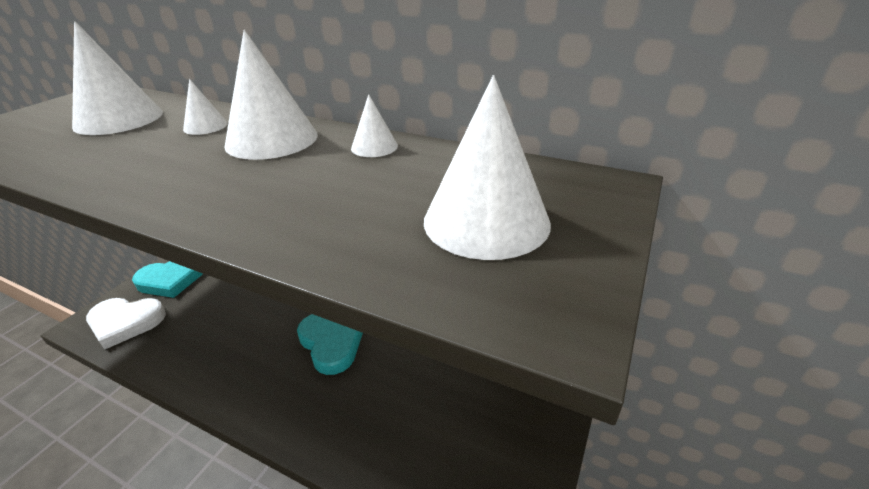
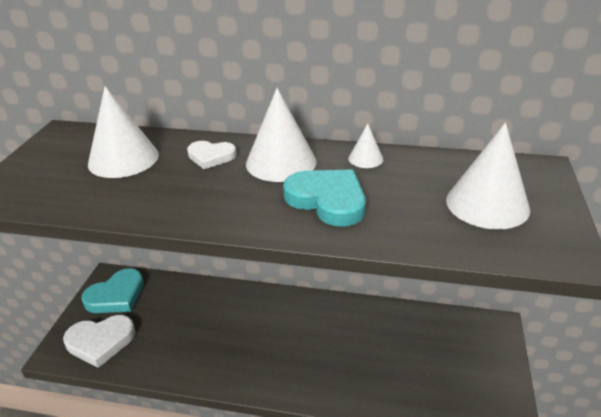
camera: 15 degrees left, 0 degrees up
(205, 126) = (211, 156): white cone -> white heart
(331, 343) = (302, 321): turquoise heart -> turquoise heart (327, 200)

